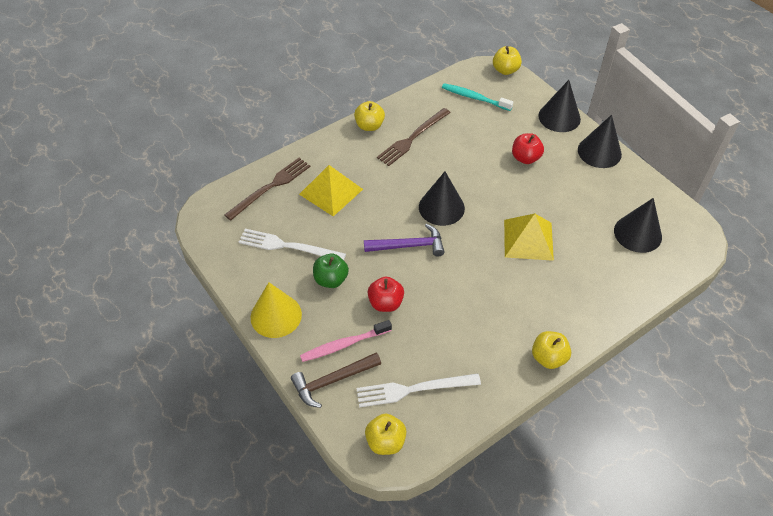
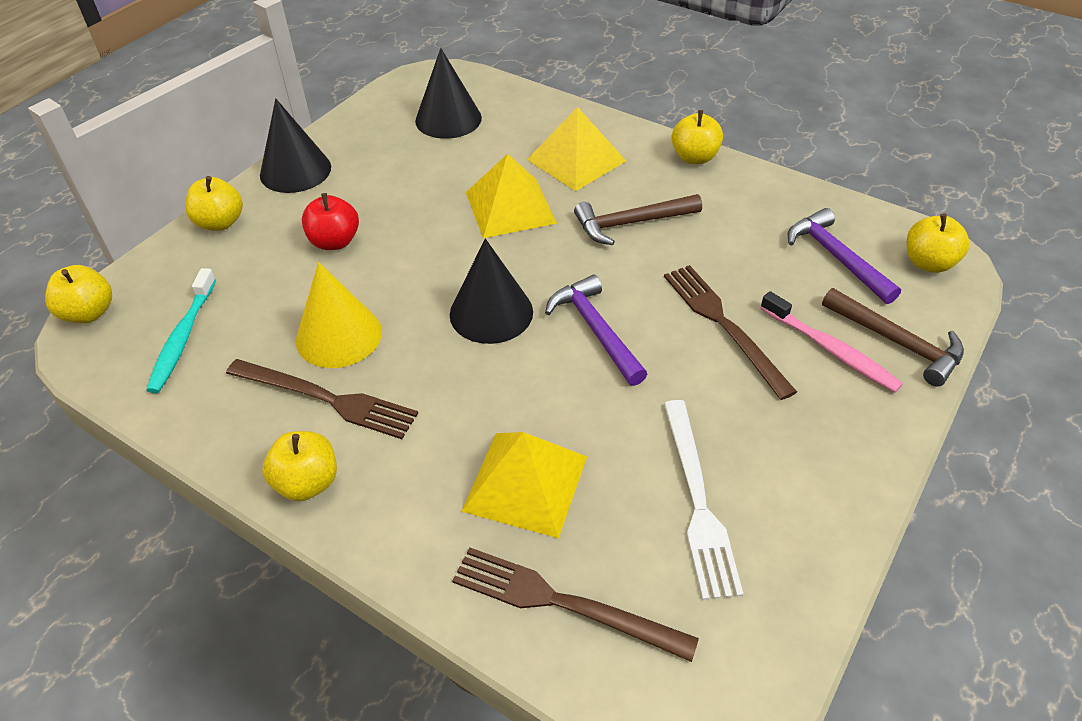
camera: 110 degrees left, 5 degrees down
(276, 315) = (850, 457): yellow cone -> yellow cone (339, 335)
(331, 279) = (727, 408): green apple -> none
(385, 303) = (723, 325): red apple -> brown fork
(413, 389) = (836, 257): white fork -> purple hammer
(490, 293) = (631, 223): none -> brown hammer
(559, 117) = (220, 223): black cone -> yellow apple
(567, 288) = (576, 160): none -> yellow pyramid

